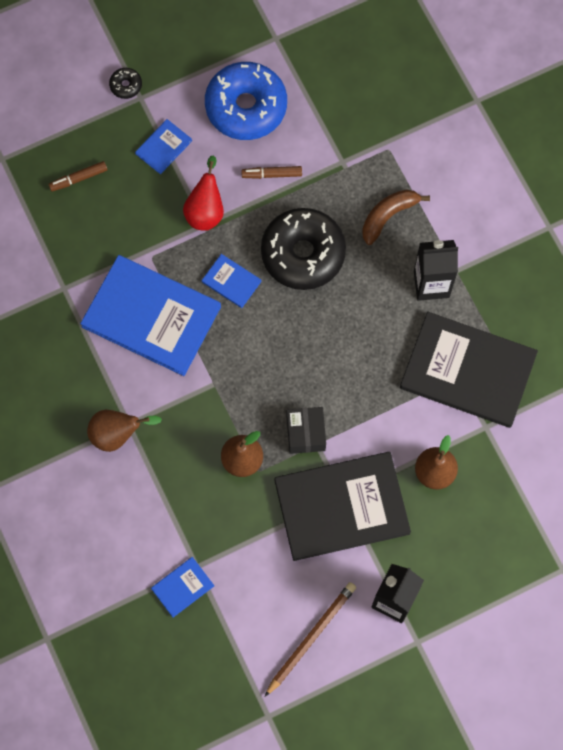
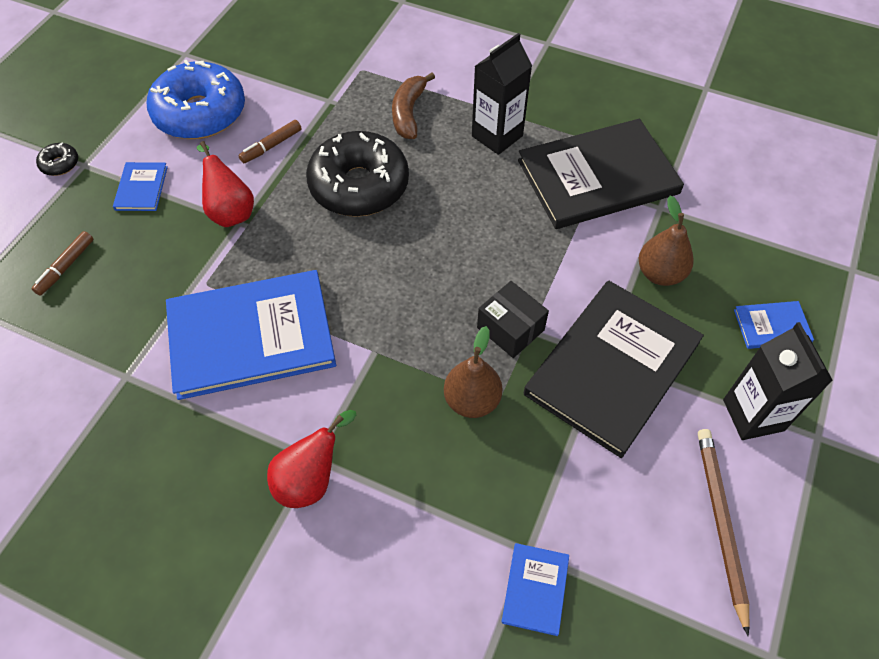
camera: 40 degrees left, 15 degrees down
(117, 434) = (311, 479): brown pear -> red pear
(231, 282) = (310, 251): blue book -> blue book (772, 326)

